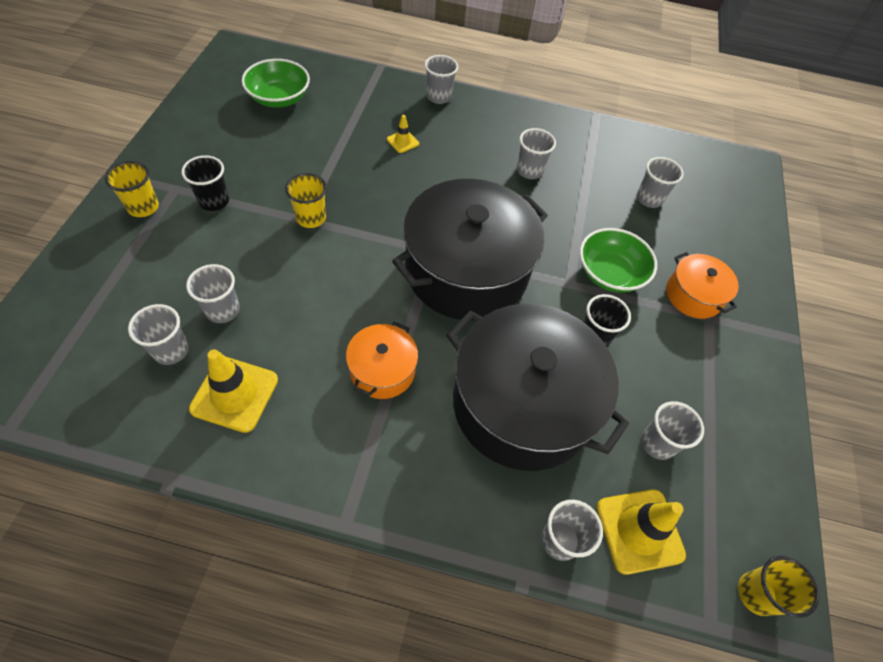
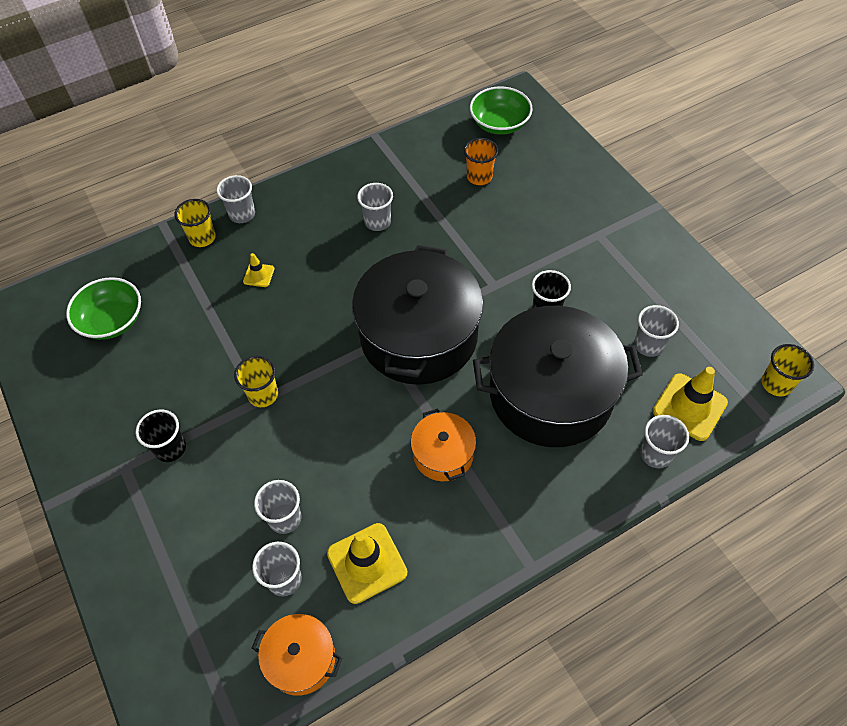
camera: 35 degrees left, 0 degrees up
(143, 207) = (118, 504): yellow cup -> yellow cup (202, 238)
(609, 273) = (510, 256): green bowl -> green bowl (499, 124)
(649, 199) = (479, 177): grey cup -> orange cup
(693, 295) = (574, 227): orange pot -> orange pot (301, 659)

